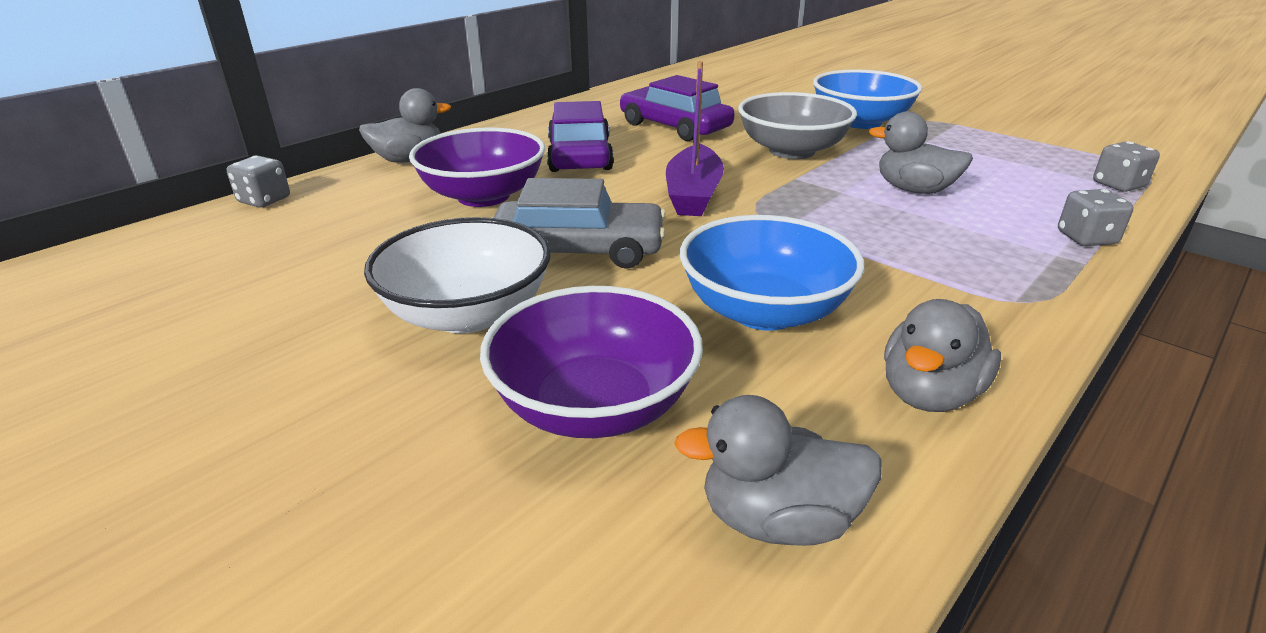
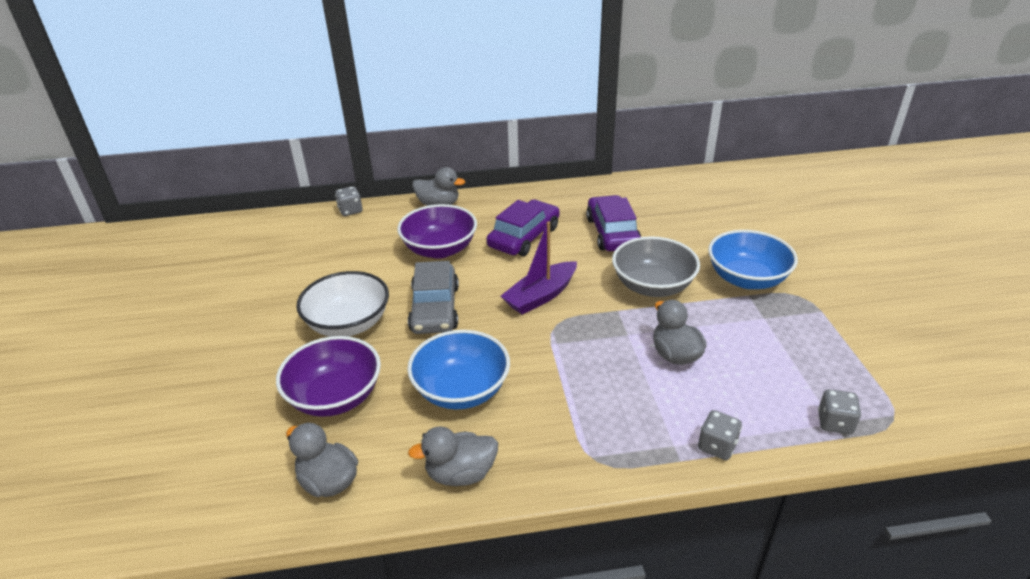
camera: 40 degrees right, 5 degrees up
(578, 250) = (435, 308): grey car -> grey car turned 45 degrees clockwise

